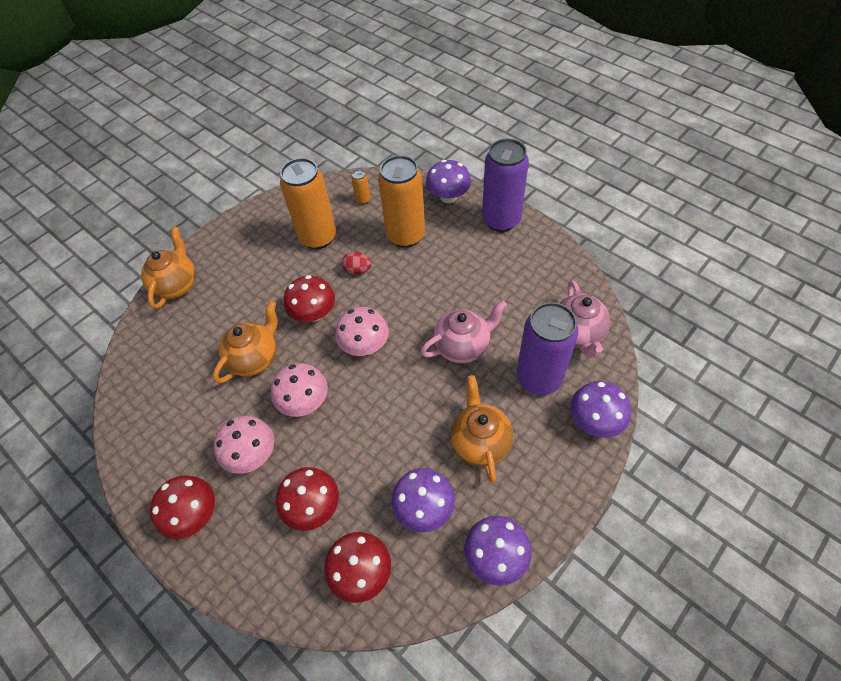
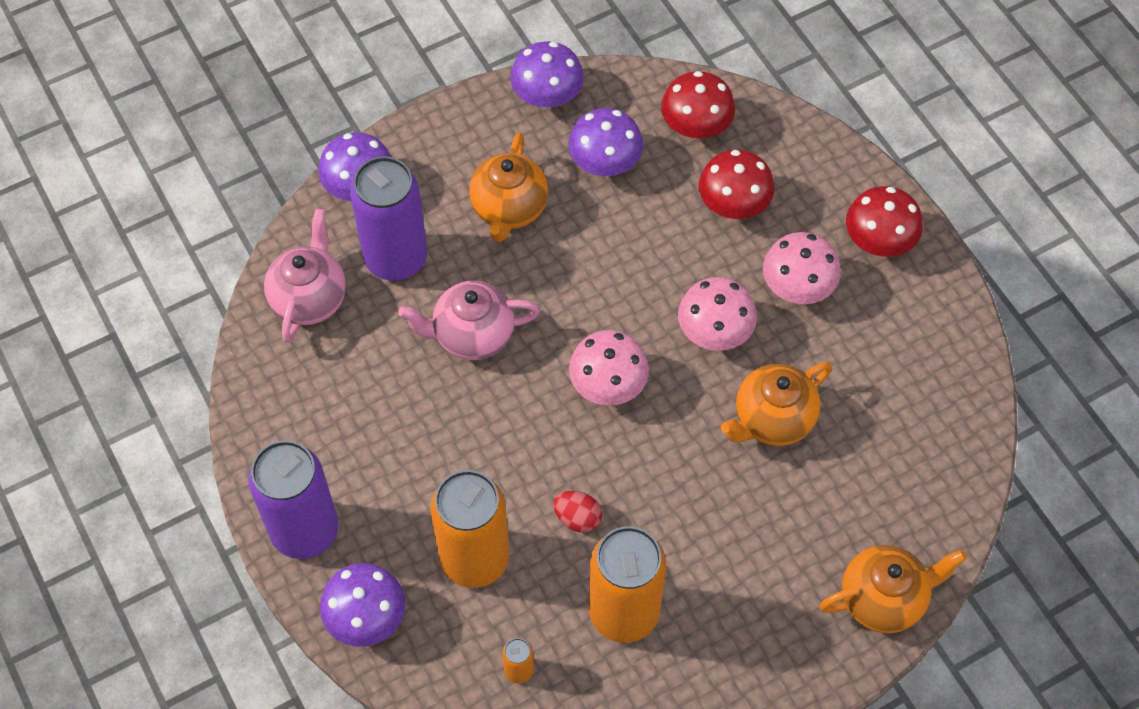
camera: 165 degrees left, 5 degrees up
(177, 285) = (883, 599): orange teapot -> orange teapot turned 135 degrees counterclockwise
(314, 313) = (668, 464): red mushroom -> none

